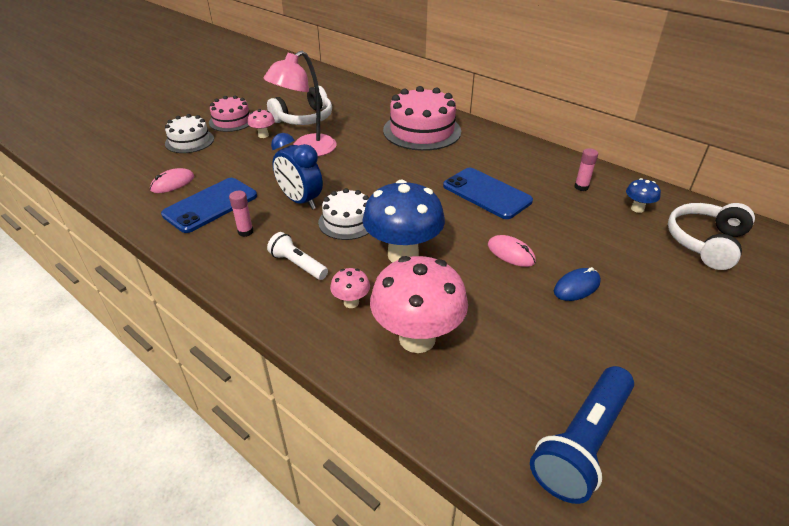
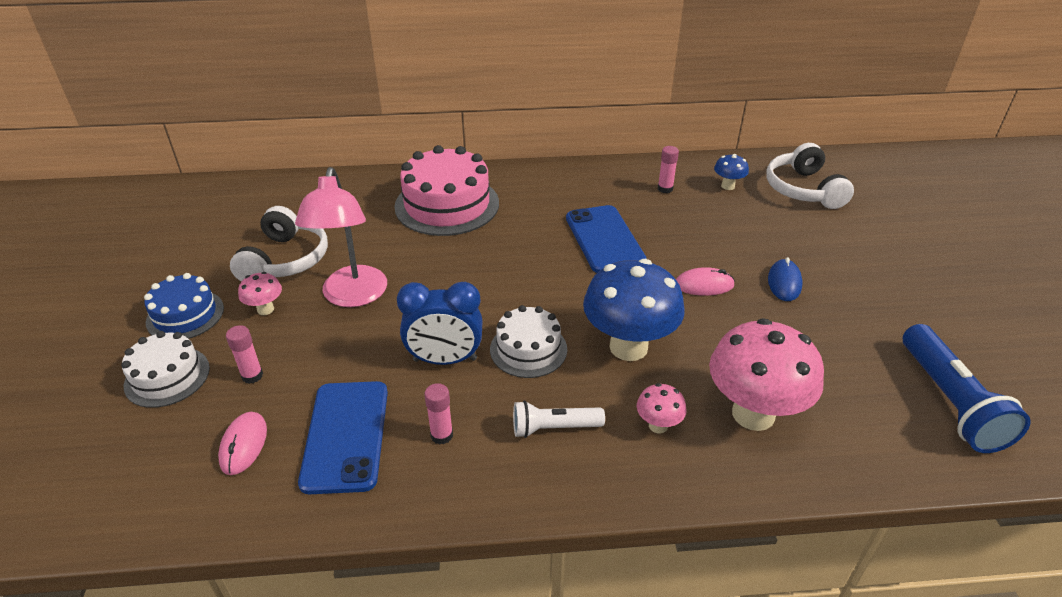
camera: 45 degrees left, 0 degrees up
(217, 159) = (252, 376): none -> pink glue stick
(231, 121) = (185, 315): pink cake -> blue cake
(487, 193) = (604, 239): blue phone -> blue phone turned 75 degrees clockwise

